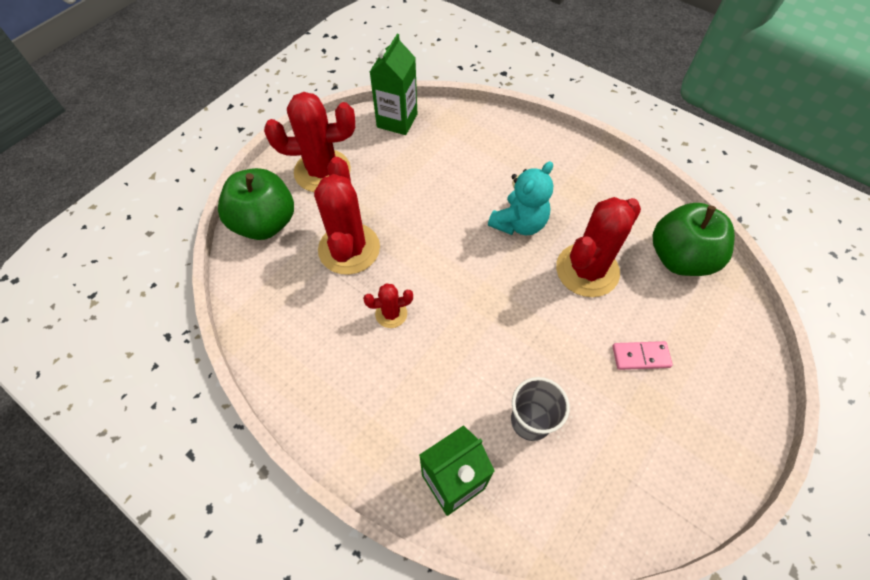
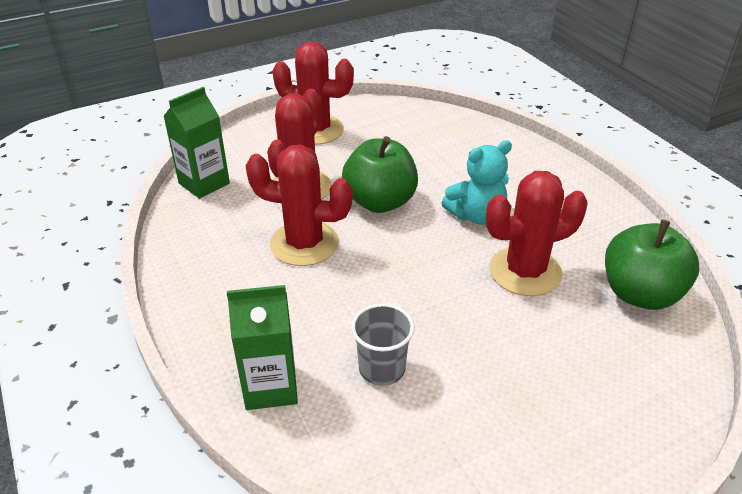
camera: 25 degrees right, 20 degrees down
(265, 223) = (241, 151): green apple -> green apple (380, 202)
(391, 314) = (304, 244): red cactus -> red cactus, size x2.06
(397, 120) = (408, 113): green carton -> green carton (204, 183)
(640, 356) = (538, 359): pink domino -> none

